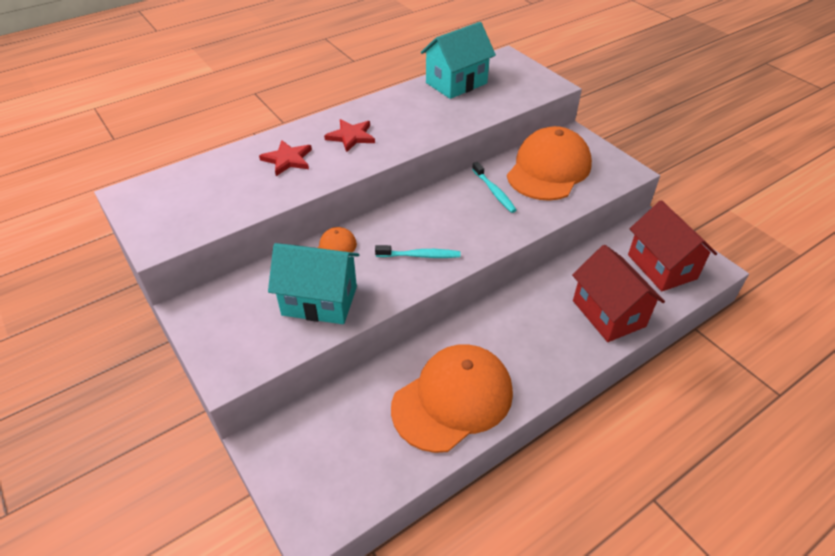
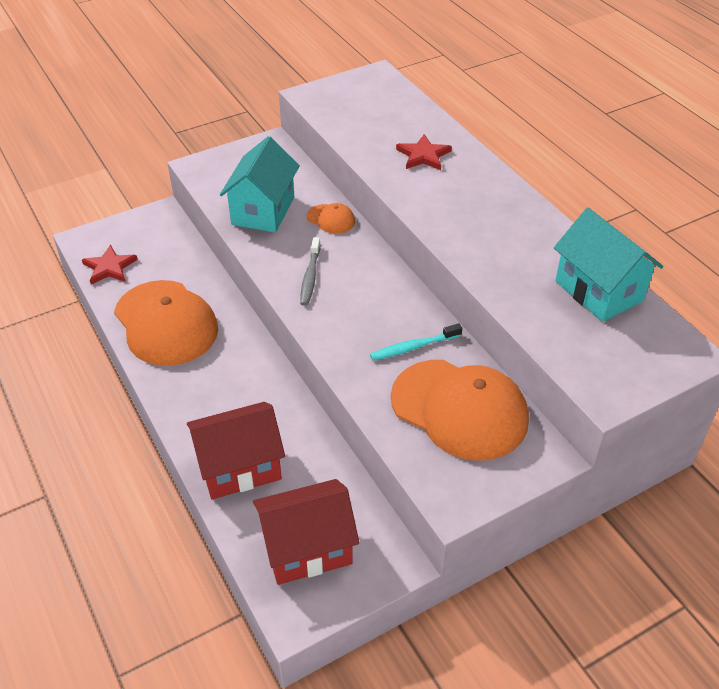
camera: 95 degrees right, 0 degrees up
(351, 136) = (465, 197): red star -> red star (109, 267)
(419, 255) = (310, 276): turquoise toothbrush -> grey toothbrush

